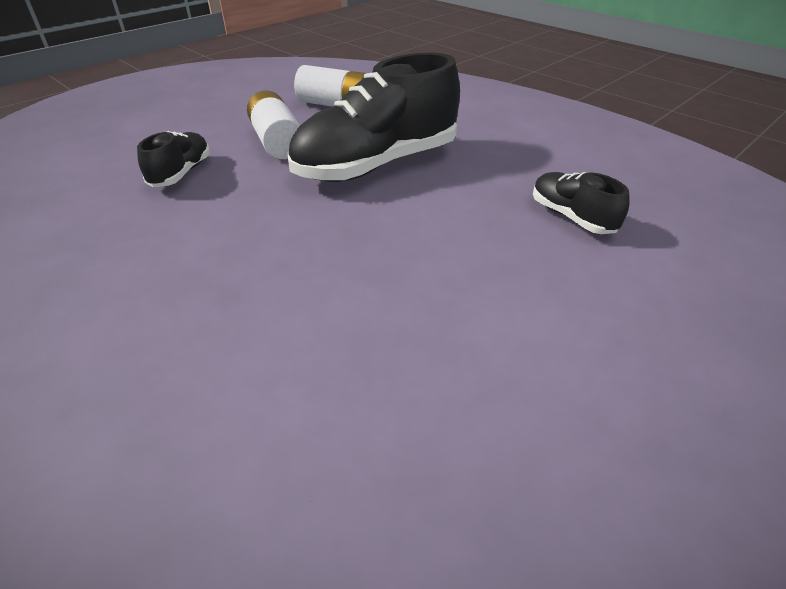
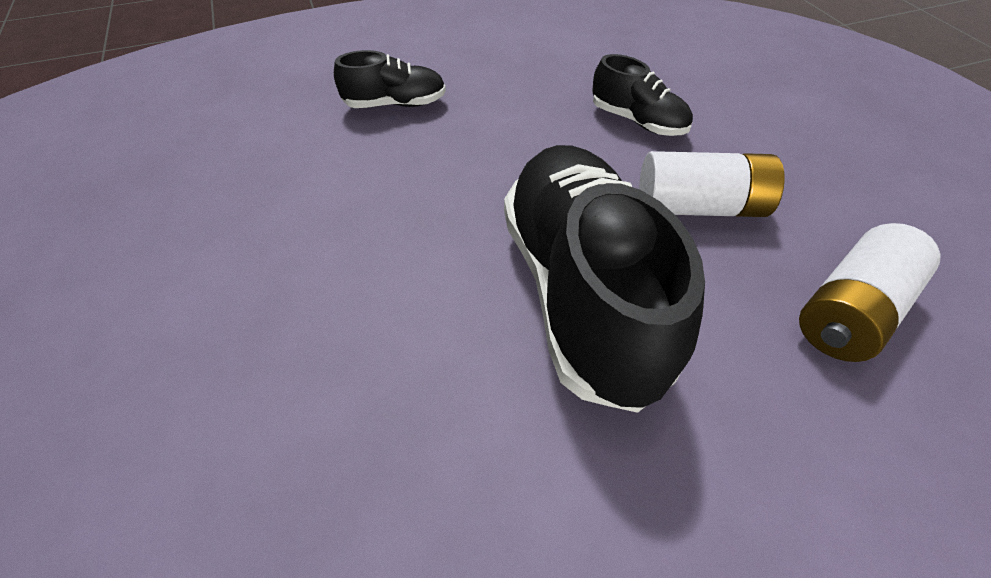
camera: 115 degrees right, 10 degrees up
(571, 217) = (284, 475): black shoe -> black shoe (395, 104)

